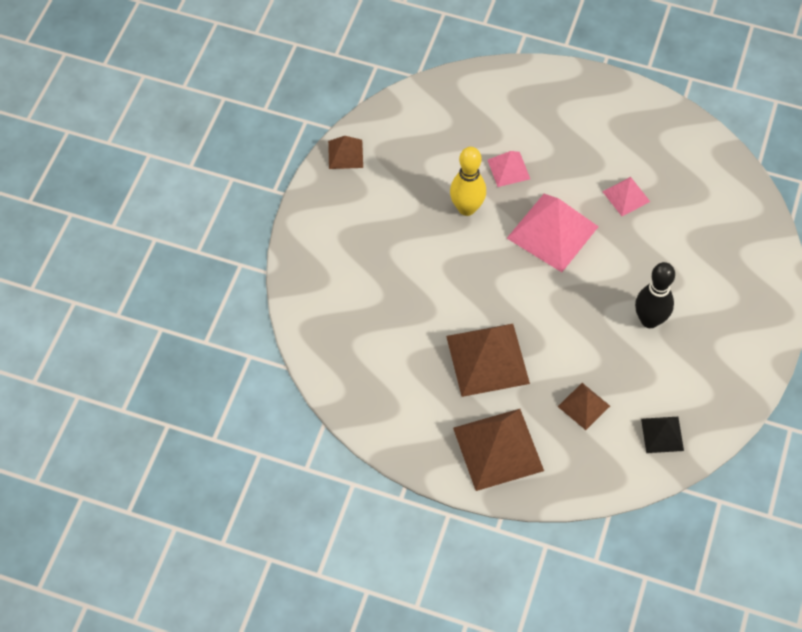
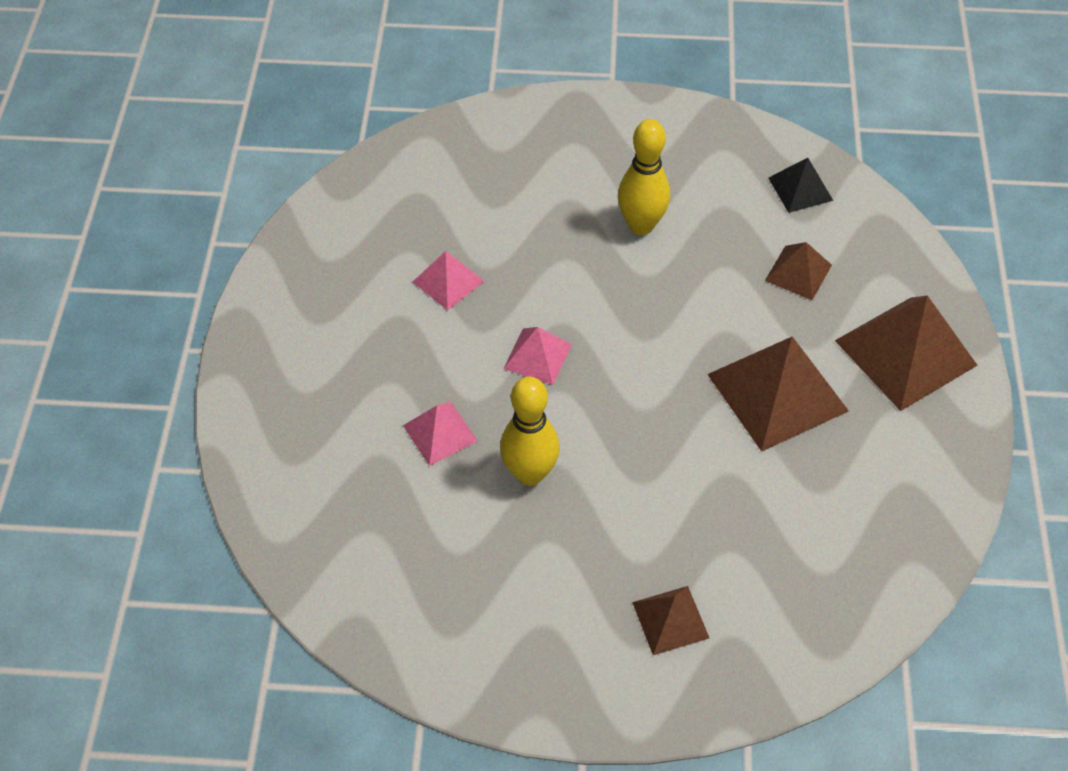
camera: 105 degrees left, 5 degrees down
(345, 154) = (474, 680): brown pyramid -> brown pyramid (670, 620)
(552, 232) = (537, 356): pink pyramid -> pink pyramid, size x0.53
(649, 320) = (641, 225): black bowling pin -> yellow bowling pin

